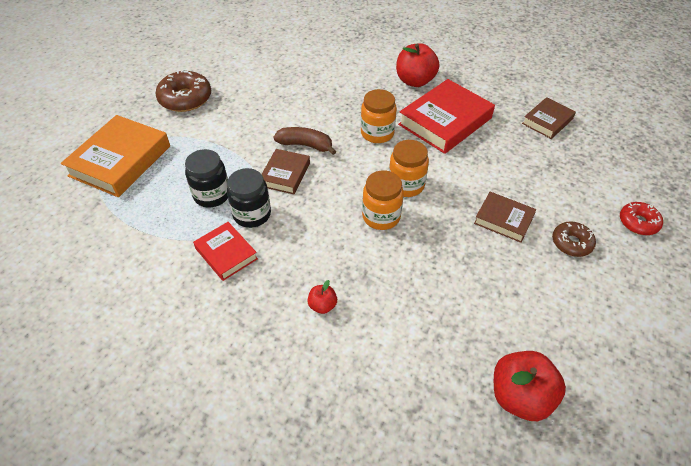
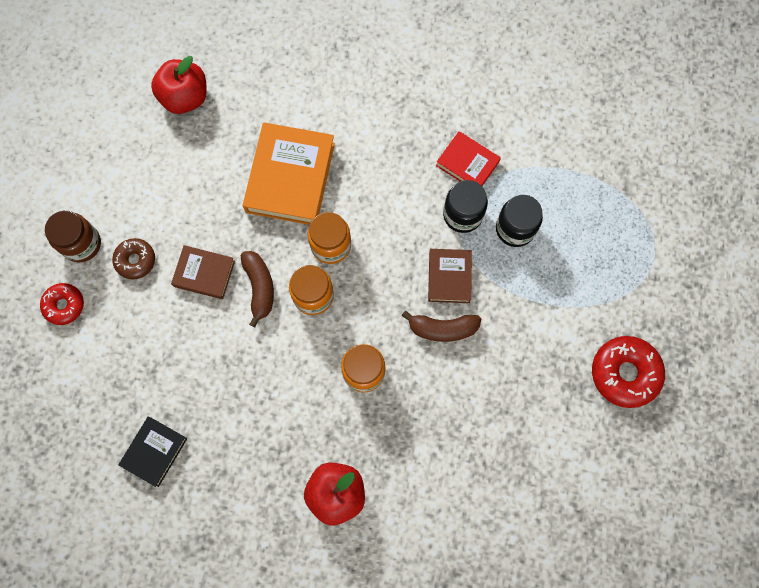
camera: 165 degrees right, 25 degrees up
(120, 161) = (639, 250): orange book -> orange book (290, 177)
(185, 98) = (625, 373): brown donut -> red donut
(322, 305) = (360, 134): red apple -> none
(445, 121) = (284, 416): red book -> none
(453, 200) = (259, 287): none -> brown banana
(547, 121) = (154, 451): brown book -> black book
(629, 268) = (82, 244): none -> brown jar

